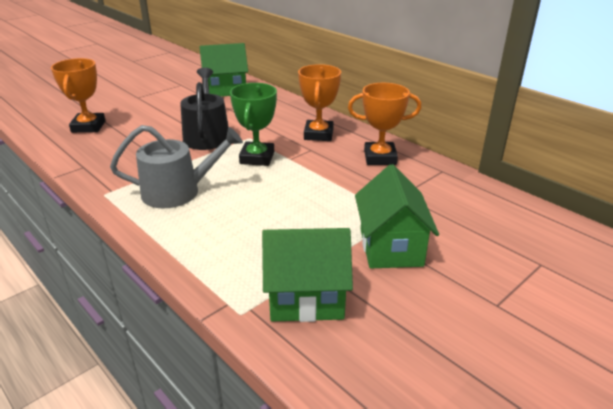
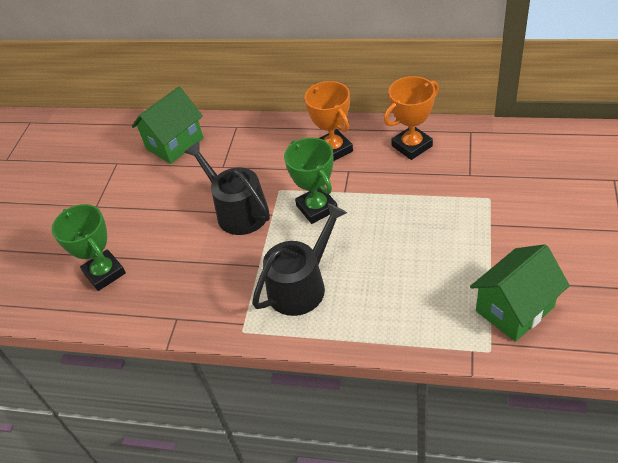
camera: 30 degrees left, 15 degrees up
(88, 126) = (104, 273): orange trophy -> green trophy
(178, 191) = (301, 285): grey watering can -> black watering can
(390, 247) = (516, 229): green house -> none

